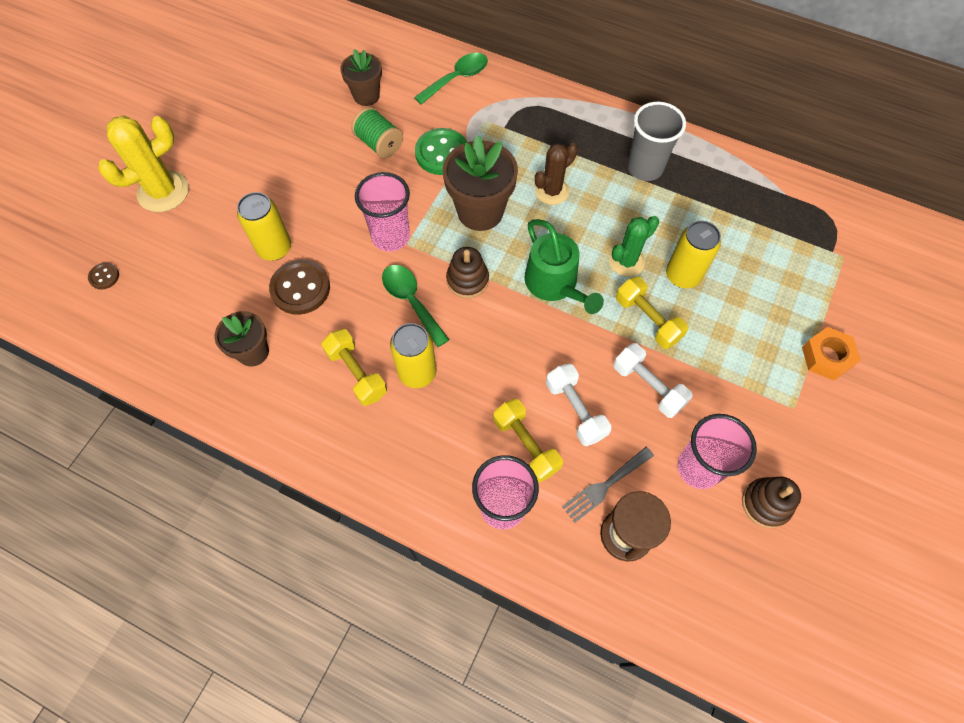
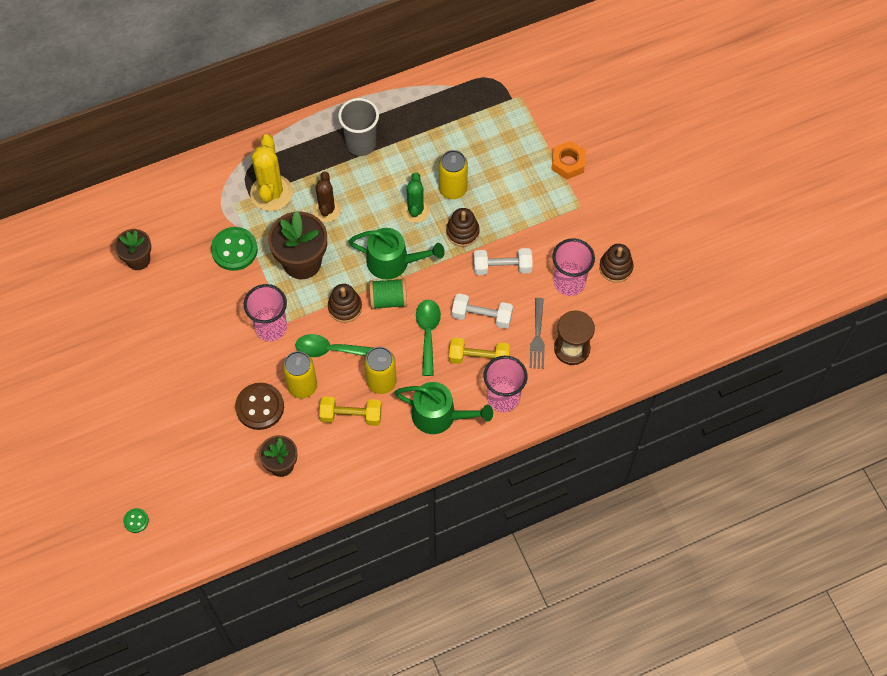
camera: 50 degrees left, 0 degrees up
(104, 277) = (136, 521): brown button -> green button
(163, 191) = (96, 442): yellow cactus -> yellow cactus (271, 193)
(274, 248) = (213, 402): yellow can -> yellow can (302, 386)
(379, 144) = (188, 281): green spool -> green spool (388, 300)
(426, 457) = (439, 415): none -> green watering can
(457, 78) = (180, 193): green spoon -> green spoon (428, 333)
(647, 319) = (462, 232): yellow dumbbell -> brown stacking toy

